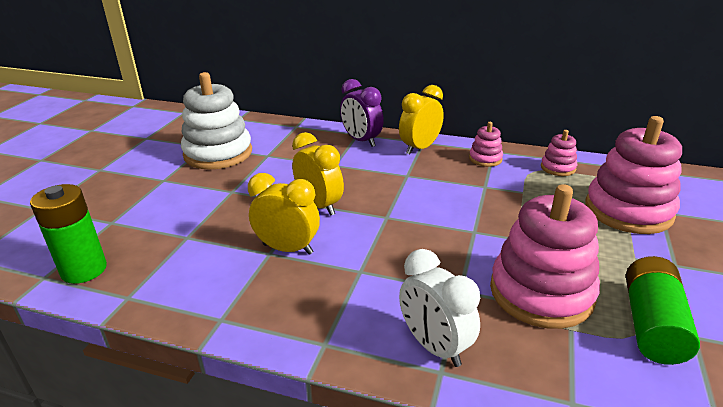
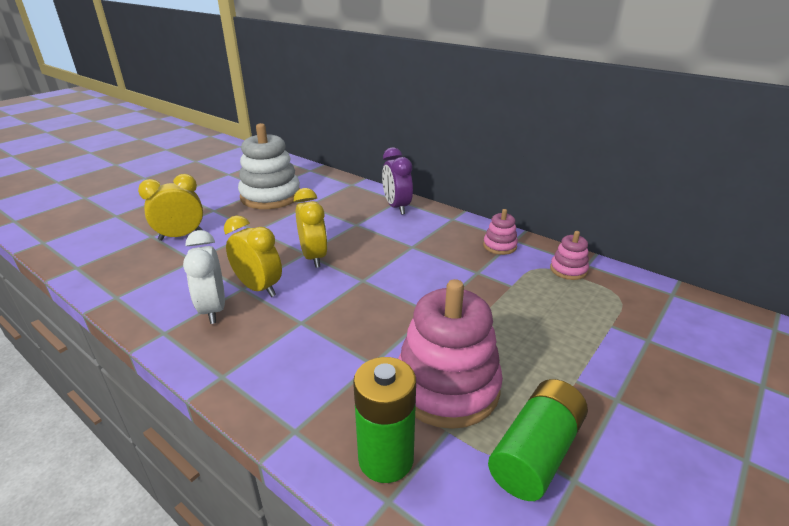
camera: 20 degrees right, 0 degrees up
(84, 270) = (105, 268): green battery -> green battery (386, 459)
(420, 148) = (444, 224): yellow clock -> yellow clock (181, 236)
(434, 346) = (308, 406): white clock -> white clock (213, 309)
(628, 210) = (610, 330): pink stacking toy -> none

